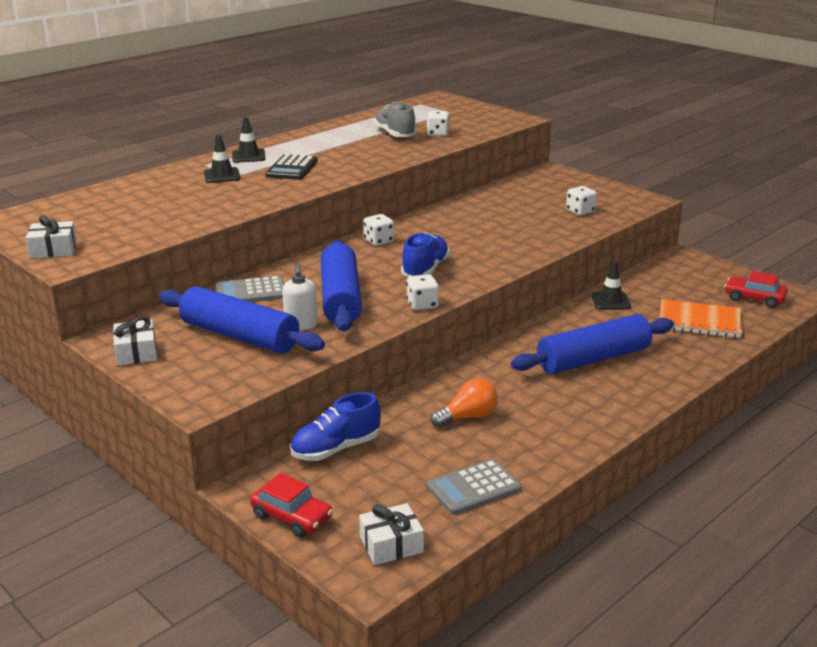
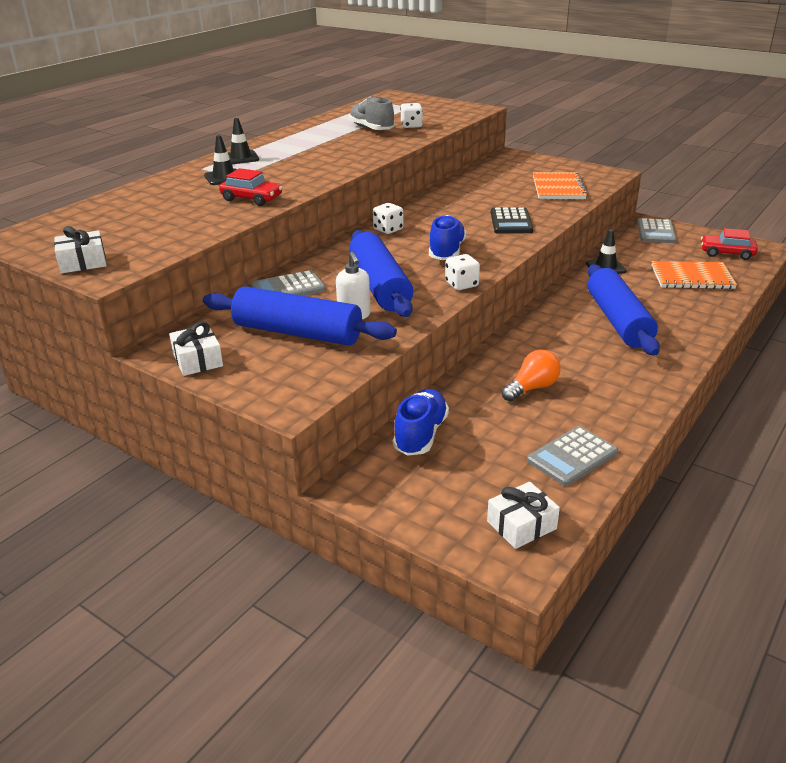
camera: 10 degrees left, 5 degrees up
(292, 168) = (290, 166): black calculator -> black calculator (511, 222)
(292, 517) = (409, 510): red car -> red car (252, 199)
(336, 449) = (421, 434): blue shoe -> blue shoe turned 150 degrees clockwise
(580, 211) = (558, 188): white dice -> orange notebook
(593, 359) = (618, 321): blue rolling pin -> blue rolling pin turned 60 degrees counterclockwise
(687, 268) = (656, 232): none -> grey calculator

